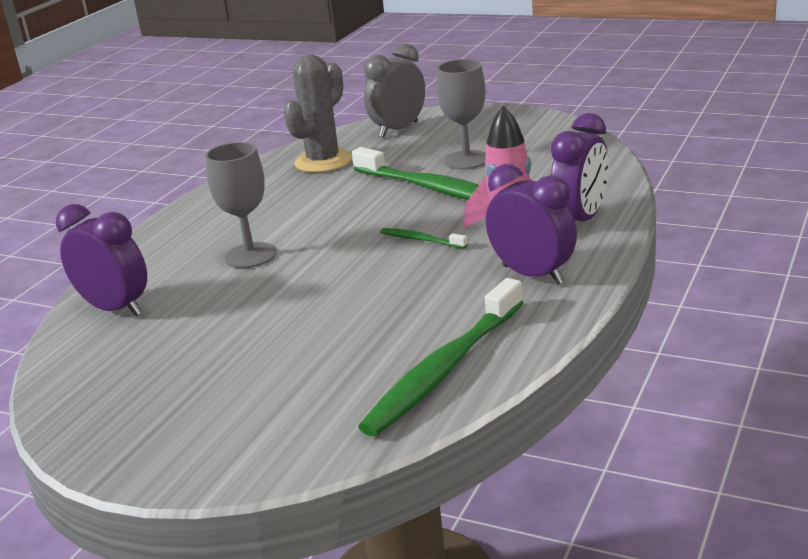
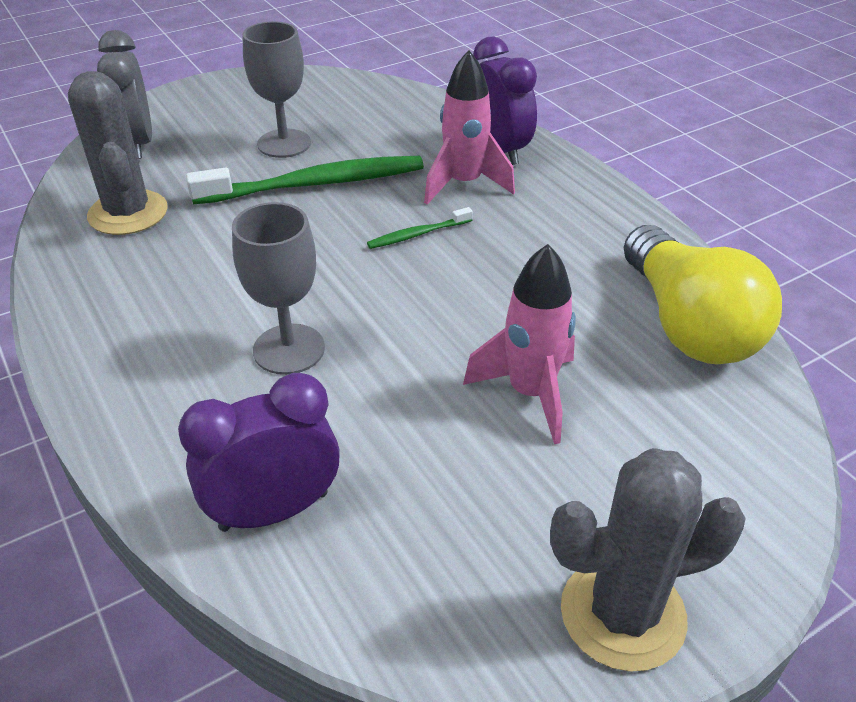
camera: 60 degrees left, 15 degrees up
(119, 438) = (622, 614): none -> grey cactus
(291, 340) = (530, 393): none -> pink rocket
(444, 369) = (687, 324): green toothbrush -> yellow light bulb
(532, 275) = (568, 212): purple clock -> none

